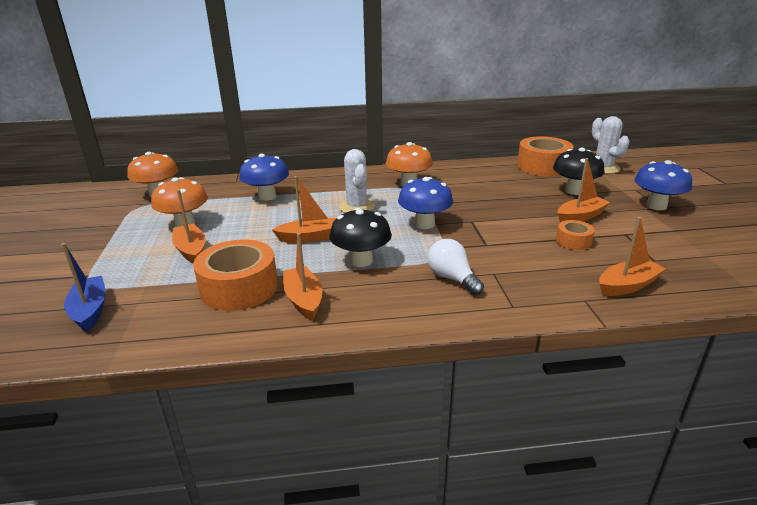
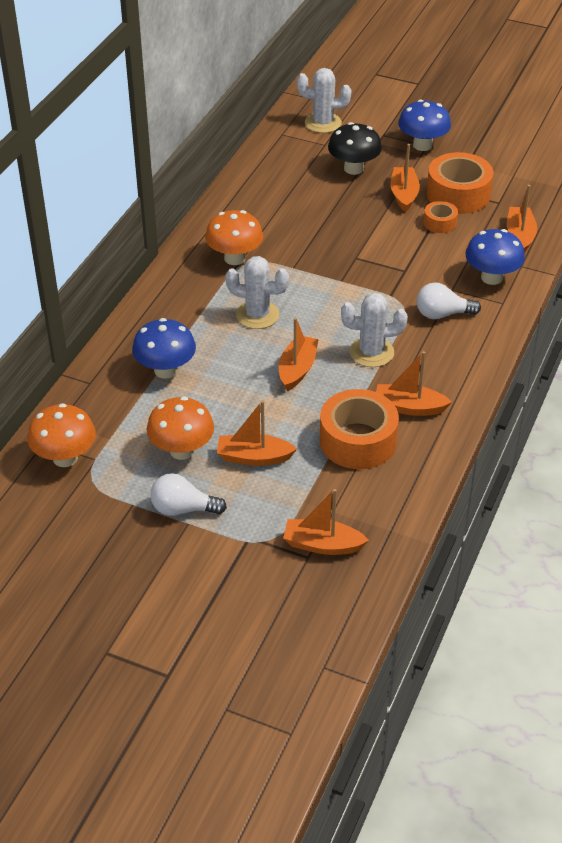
camera: 60 degrees left, 15 degrees up
(90, 310) = (322, 545): blue boat -> orange boat
(119, 241) = (183, 509): none -> white light bulb
(361, 261) = (371, 352): black mushroom -> white cactus
(424, 224) = (336, 287): blue mushroom -> blue mushroom (492, 277)
(543, 166) = (281, 154): orange tape -> orange tape (458, 194)

